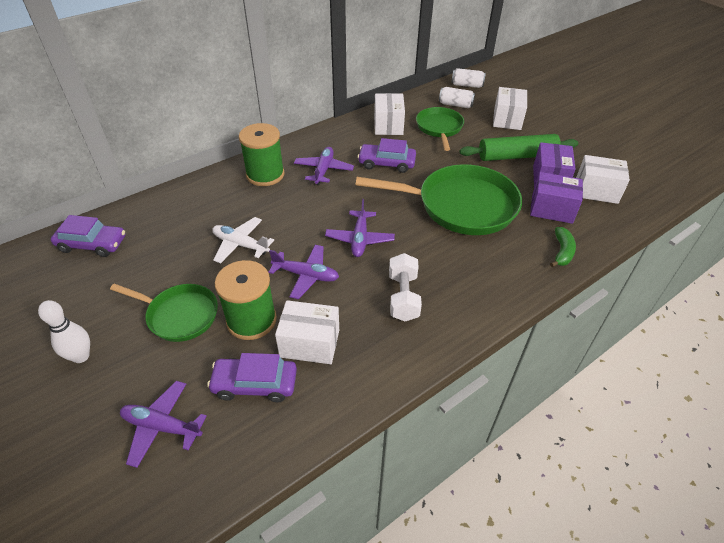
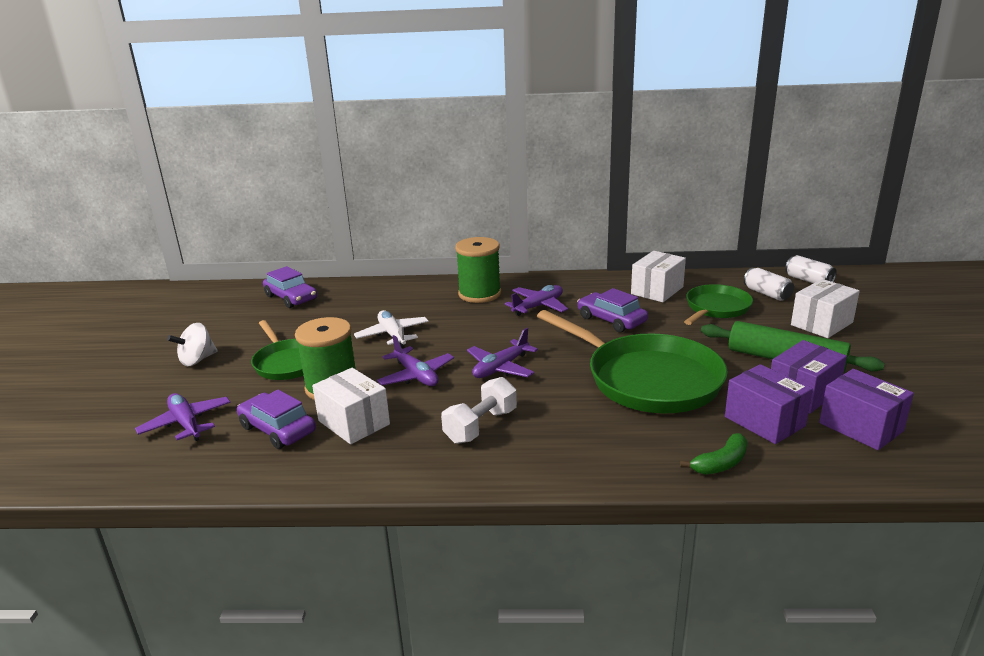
camera: 40 degrees right, 20 degrees down
(81, 356) = (197, 360): white bowling pin -> white spinning top
(596, 190) = (860, 427): white box -> purple box

